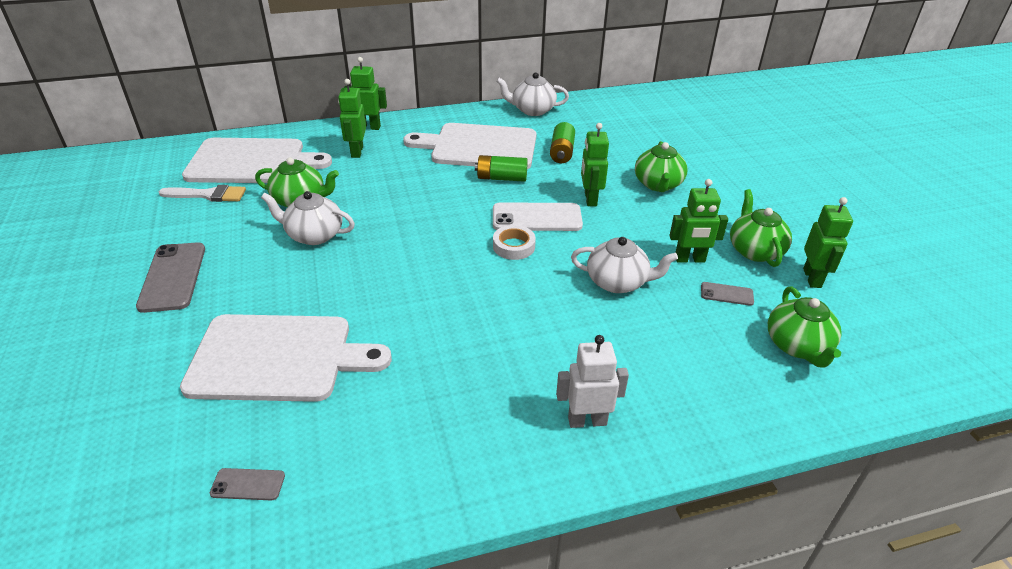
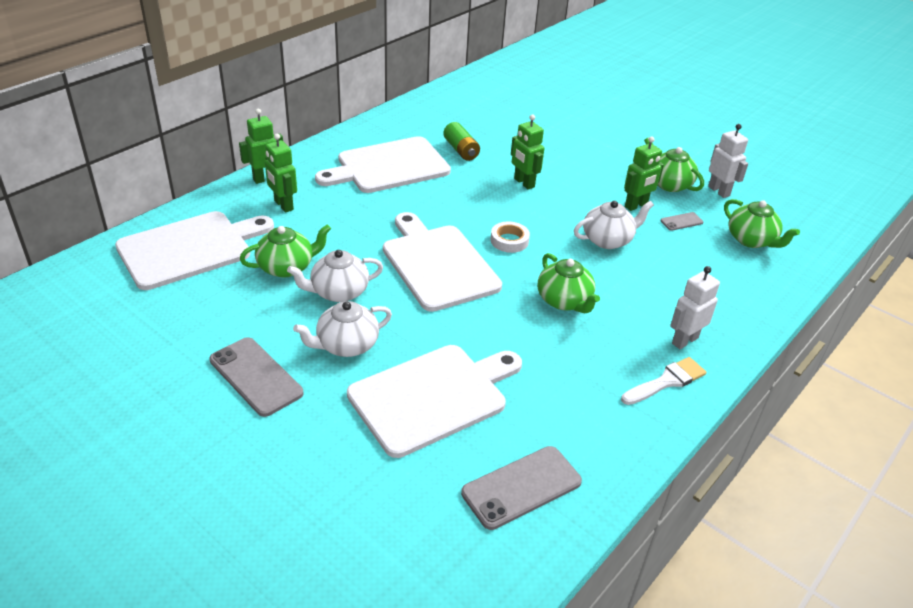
camera: 35 degrees left, 0 degrees up
(208, 195) = (188, 294): white brush -> white brush (666, 381)
(248, 484) = (521, 487): grey phone -> grey phone, size x1.98
(423, 243) = (438, 264): none -> white cutting board
(501, 178) = (438, 188): green battery -> none
(532, 110) = (396, 119): white teapot -> white teapot (346, 345)
(537, 218) = (501, 212): white phone -> none
(658, 184) = (559, 155): green teapot -> green teapot (564, 301)
(812, 278) = (719, 191): green robot -> white robot

